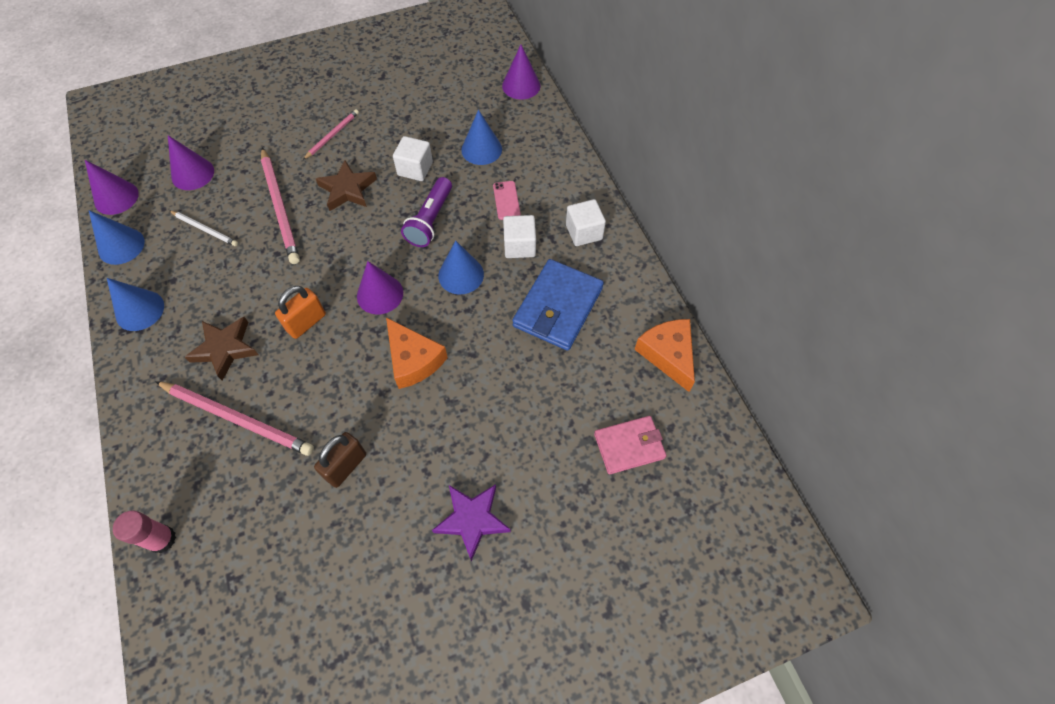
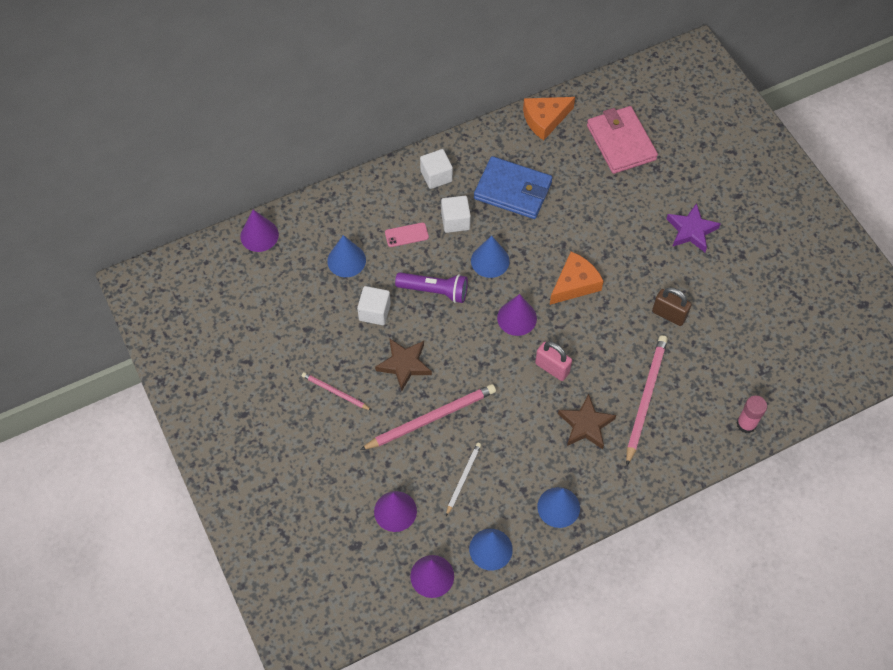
camera: 95 degrees left, 0 degrees up
(306, 323) = (552, 368): orange padlock -> pink padlock
(629, 446) = (621, 142): pink wallet -> pink wallet, size x1.53

